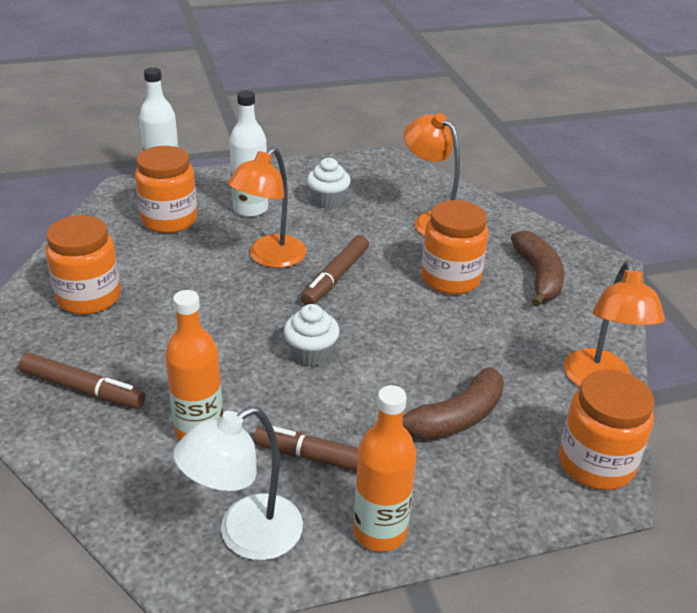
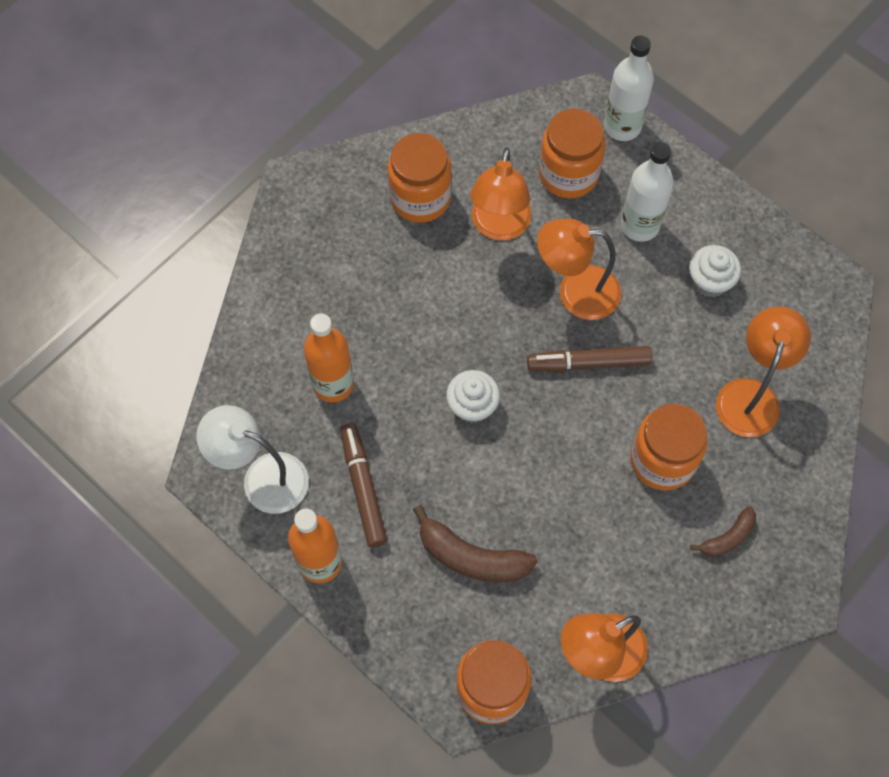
camera: 60 degrees right, 30 degrees up
(82, 389) = (321, 275): brown marker -> none
(169, 269) = (499, 227): none -> orange lamp
(538, 276) = (727, 538): brown banana -> brown banana, size x0.58

